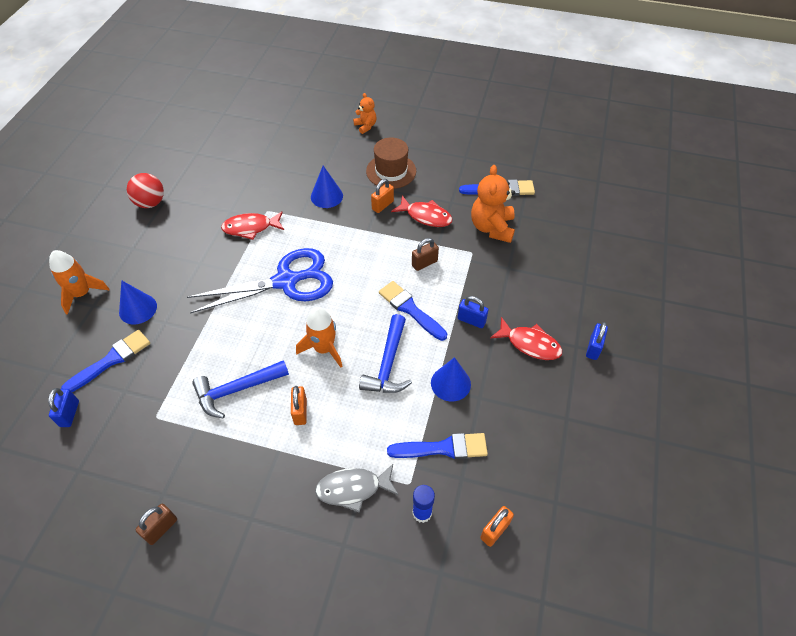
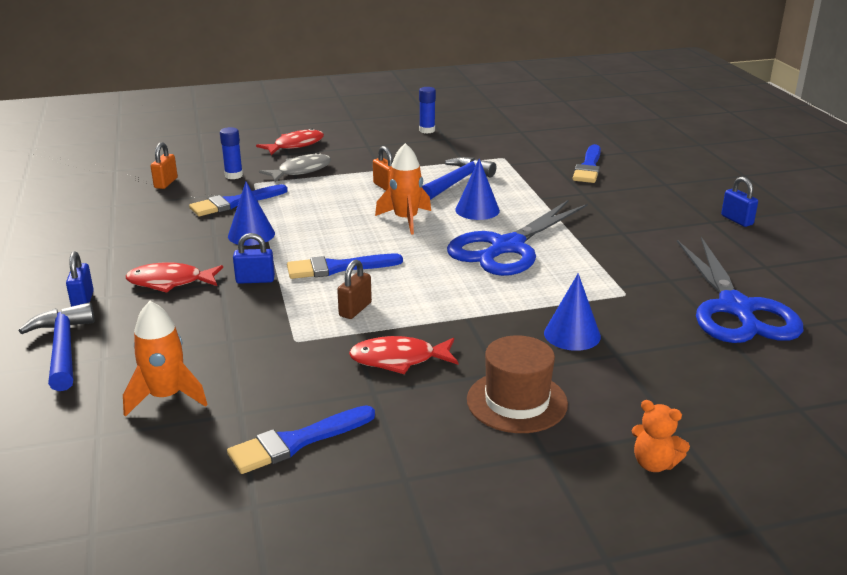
camera: 150 degrees right, 25 degrees down
(69, 414) = (571, 143): blue padlock -> blue padlock (737, 220)
(82, 293) = (690, 186): orange rocket -> orange rocket (166, 397)
(138, 309) = (622, 193): blue cone -> blue cone (477, 210)
(150, 203) = (771, 256): red ball -> none
(161, 528) = (427, 130): brown padlock -> blue glue stick
(228, 178) = (735, 309): none -> blue scissors
(250, 228) = (617, 273): red fish -> red fish (295, 145)
(382, 205) = (478, 351): orange padlock -> none
(388, 364) = (328, 228): blue hammer -> blue hammer (63, 348)
(410, 309) = (338, 268): blue brush -> blue brush turned 150 degrees clockwise
(492, 228) = (281, 379): orange teddy bear -> none

